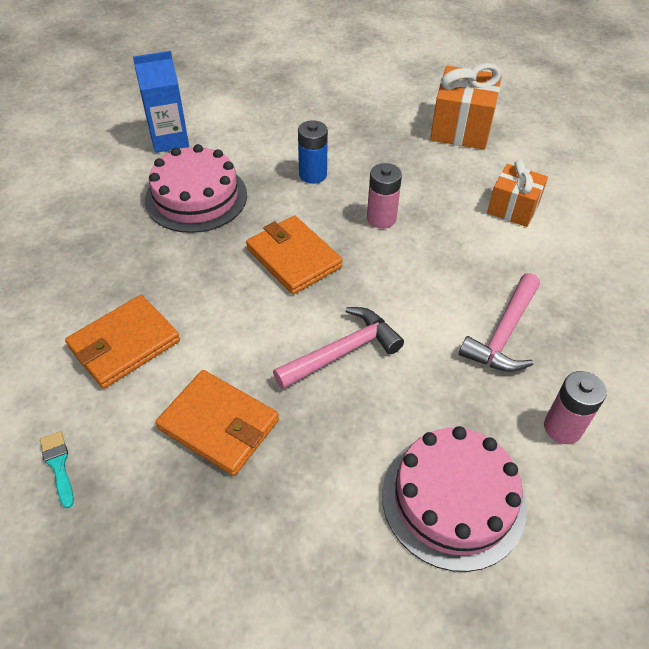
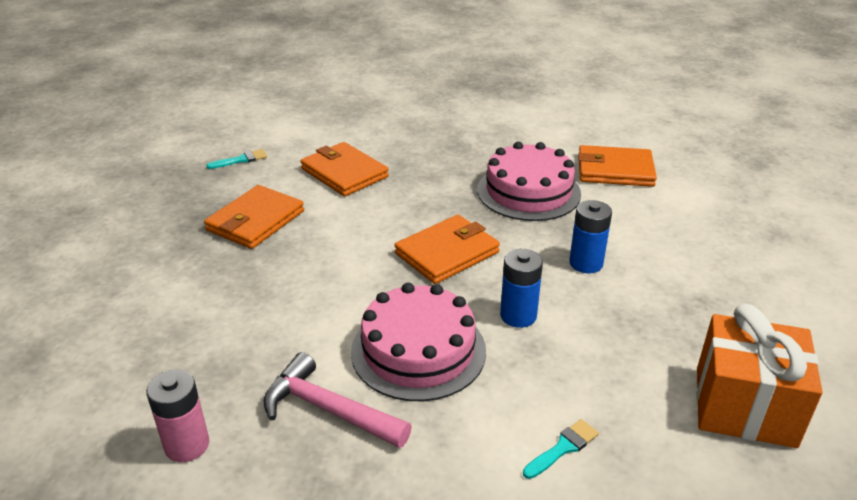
camera: 90 degrees right, 15 degrees down
(169, 140) = (615, 170): blue carton -> orange wallet
(343, 352) = (319, 285): pink hammer -> none
(381, 218) = (518, 316): pink battery -> blue battery
(453, 499) = (138, 350): pink cake -> pink cake (418, 350)
(513, 208) = (563, 448): orange gift -> turquoise brush

